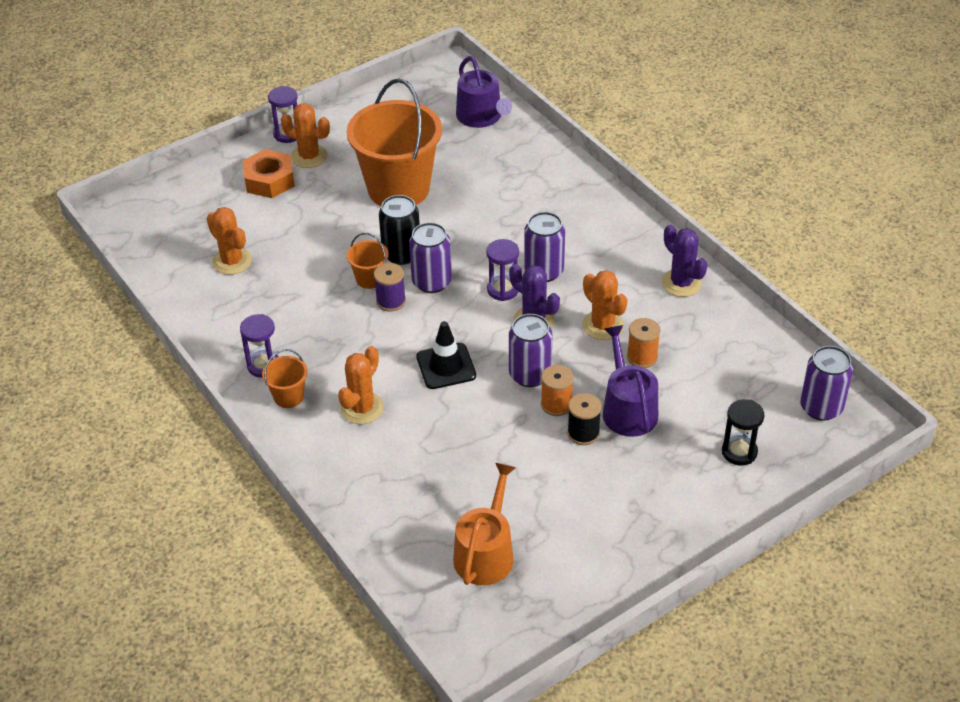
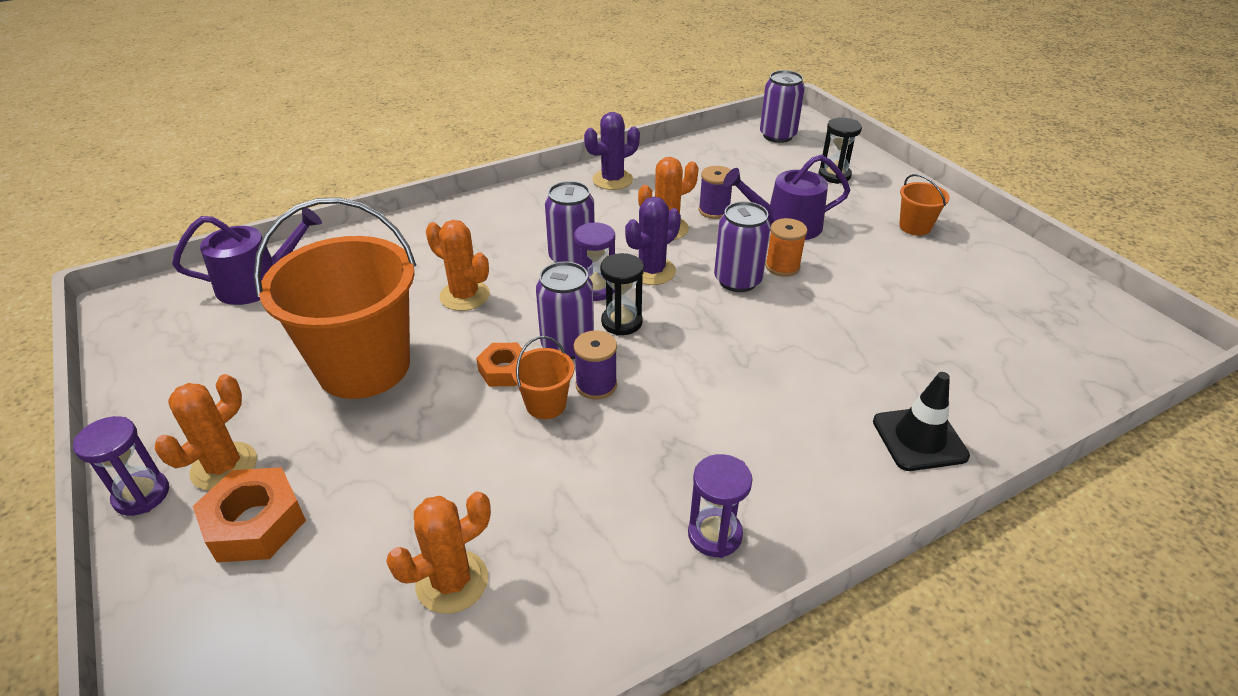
camera: 85 degrees left, 5 degrees down
(288, 397) = (781, 503): orange bucket -> orange bucket (915, 227)
(362, 408) = (799, 422): orange cactus -> orange cactus (464, 296)
(401, 254) = (504, 370): black can -> orange nut
(446, 366) = (722, 342): black traffic cone -> black traffic cone (919, 439)
(462, 308) = (621, 322): none -> black hourglass
(486, 553) = (1007, 330): orange watering can -> none
(583, 433) = (822, 253): black spool -> none
(642, 357) = (714, 210): orange spool -> purple spool

